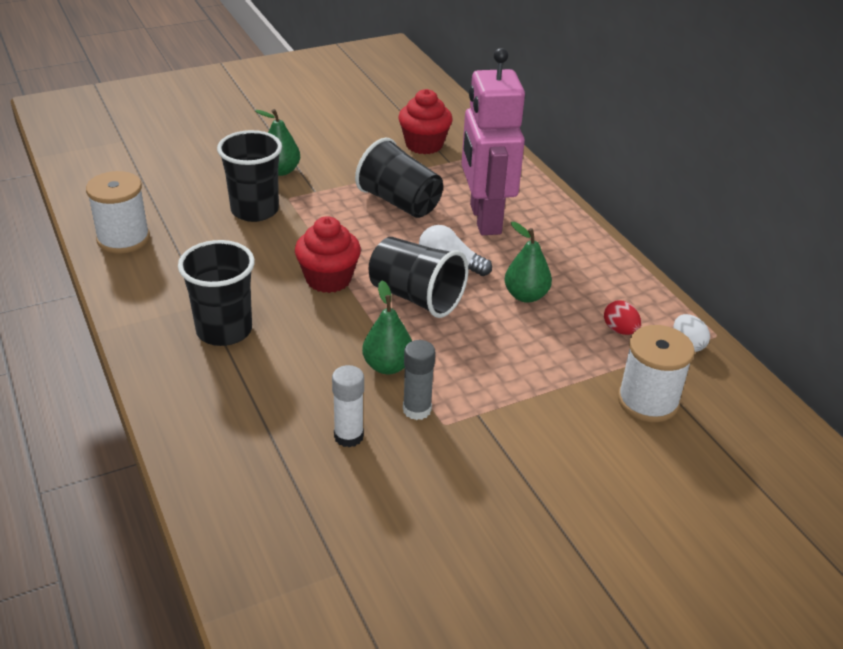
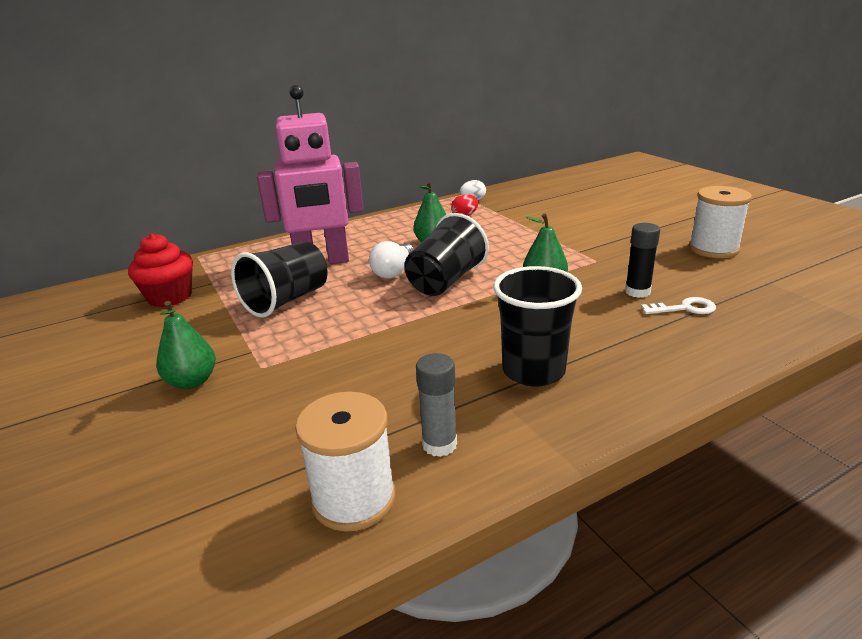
camera: 90 degrees left, 10 degrees down
(255, 210) = (288, 387): black cup -> none
(297, 463) = (684, 308): none -> white key
(328, 279) = (427, 323): red cupcake -> none
(348, 436) = (637, 292): white glue stick -> black glue stick
(417, 410) = (588, 270): grey glue stick -> grey glue stick (439, 444)
(648, 401) = (533, 209): white spool -> white spool (713, 249)

